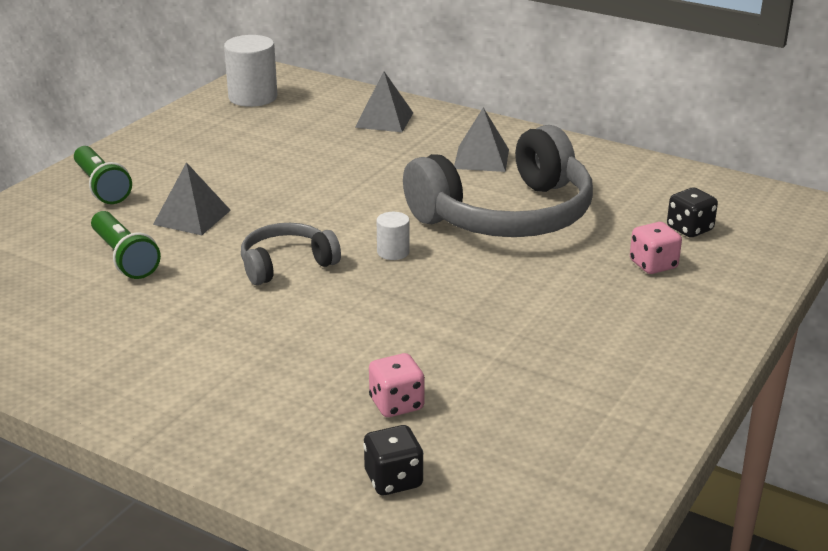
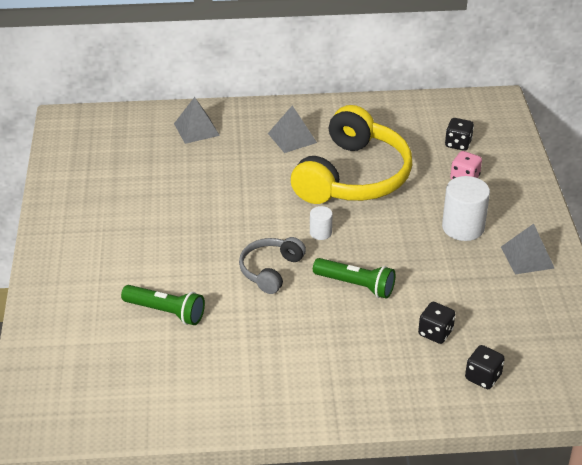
camera: 35 degrees left, 10 degrees up
(101, 187) = (77, 265): green flashlight -> green flashlight (356, 285)
(192, 217) = (169, 262): grey pyramid -> grey pyramid (527, 257)
(253, 97) = (83, 144): white cylinder -> white cylinder (463, 227)
(396, 404) = (435, 333): pink dice -> black dice
(506, 215) = (353, 176): grey headphones -> yellow headphones

